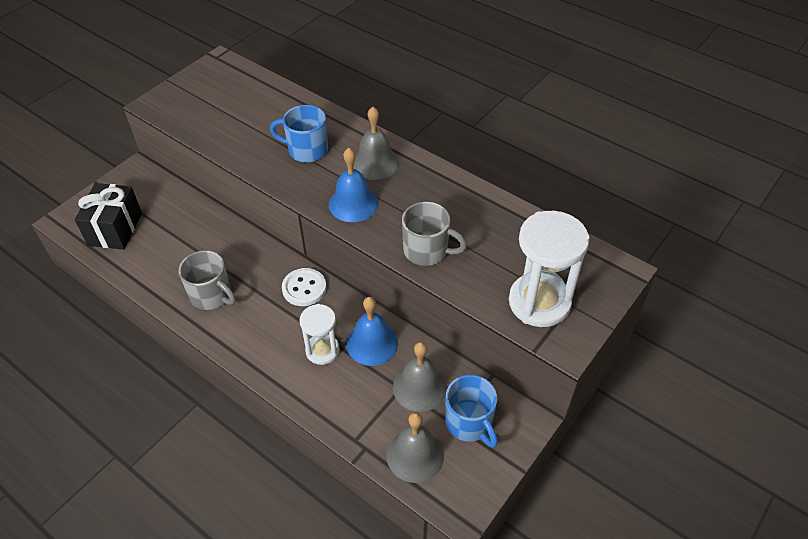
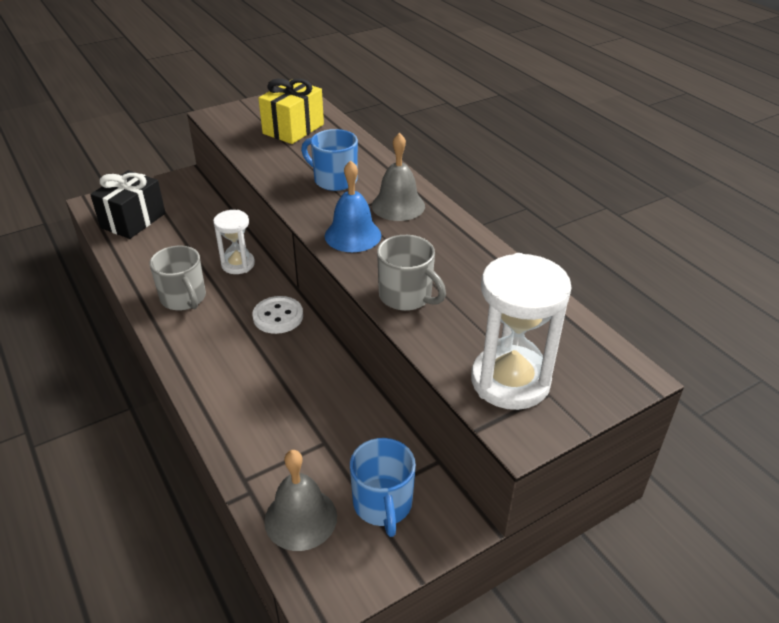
camera: 20 degrees right, 10 degrees down
(238, 102) = (293, 129): none -> yellow gift
(322, 350) = (262, 380): white hourglass -> white hourglass (238, 264)
(372, 343) = (318, 388): blue bell -> none
(419, 387) = (346, 448): grey bell -> none

